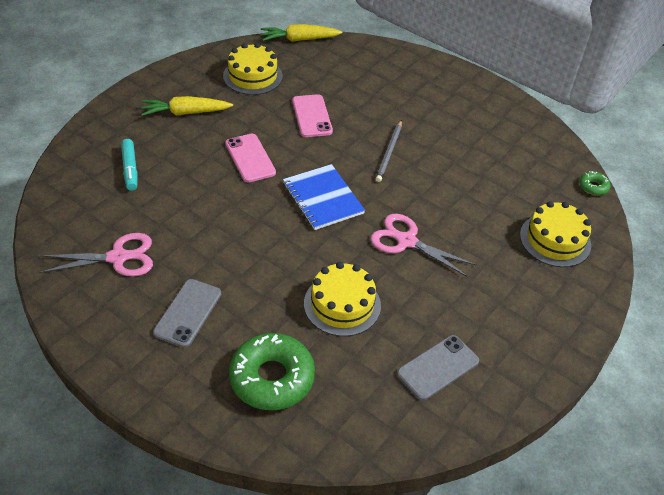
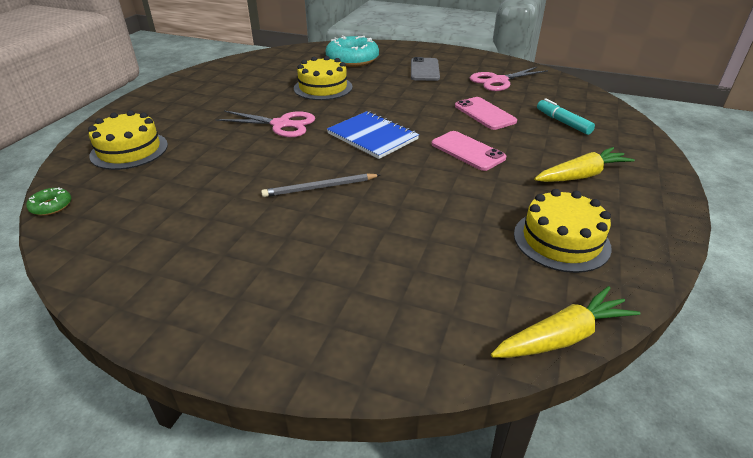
camera: 165 degrees right, 10 degrees down
(272, 378) = (352, 59): green donut -> turquoise donut
(312, 116) = (436, 206): pink phone -> pink phone (484, 114)
(389, 152) = (320, 187): grey pencil -> grey pencil turned 105 degrees counterclockwise
(438, 367) = (247, 76): grey phone -> none

